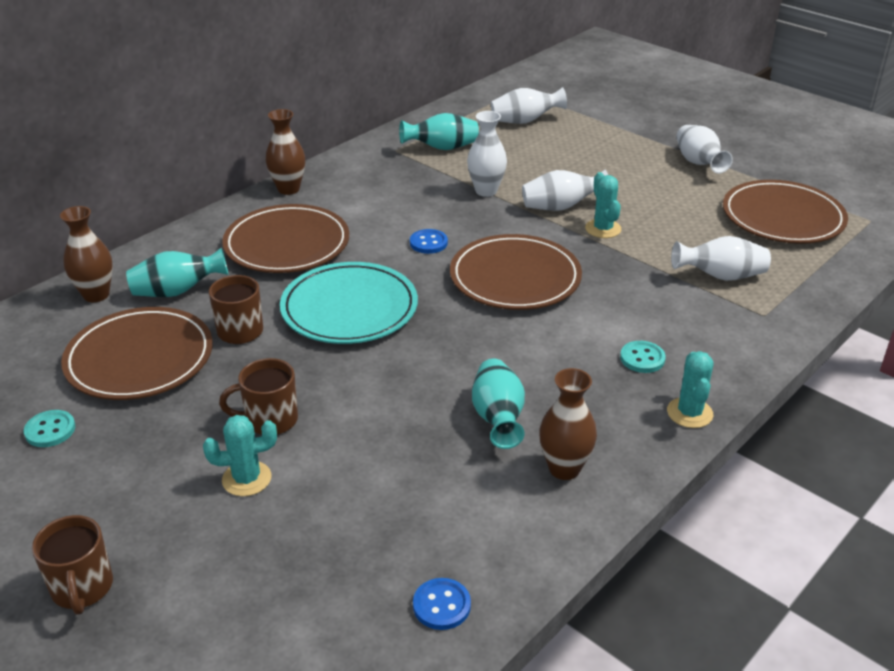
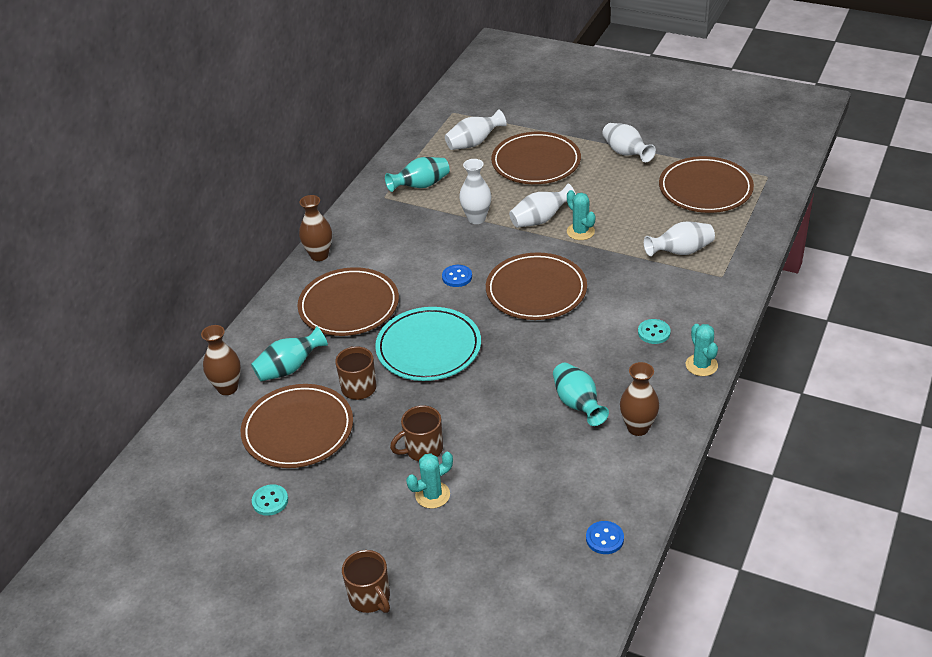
camera: 15 degrees left, 5 degrees up
(586, 152) = (536, 162): none -> brown plate

